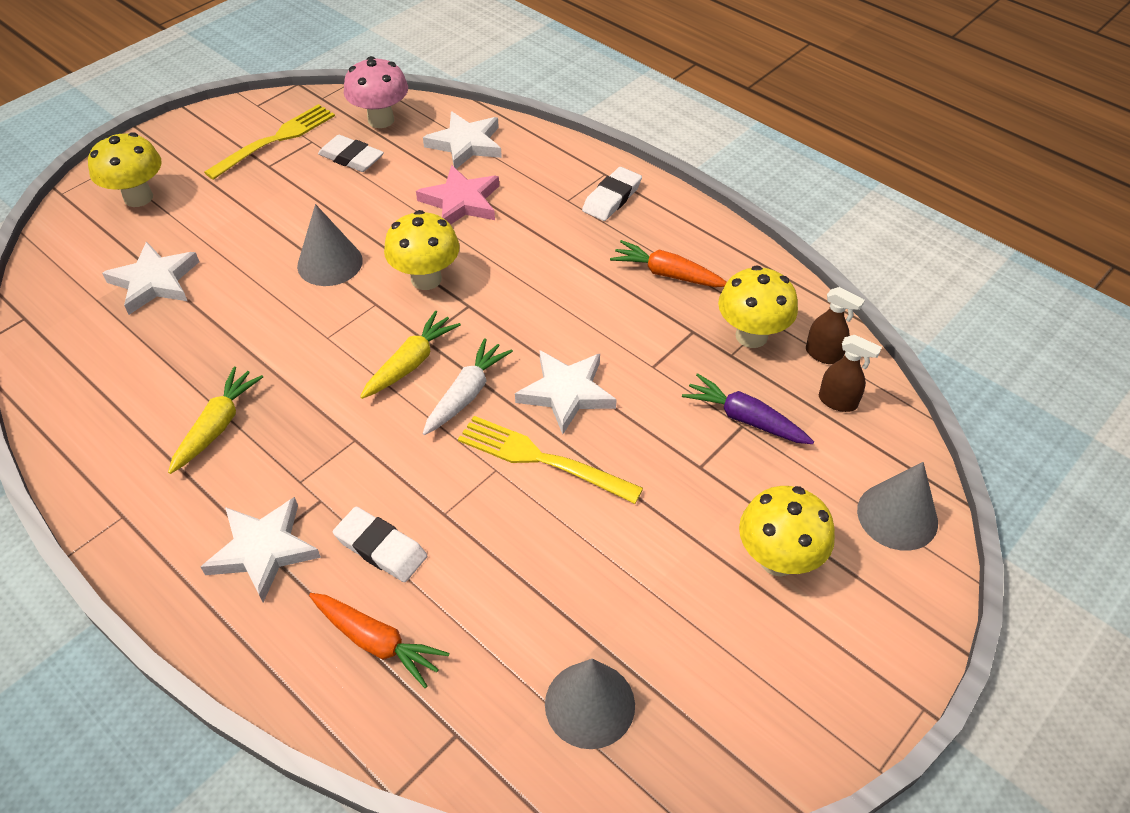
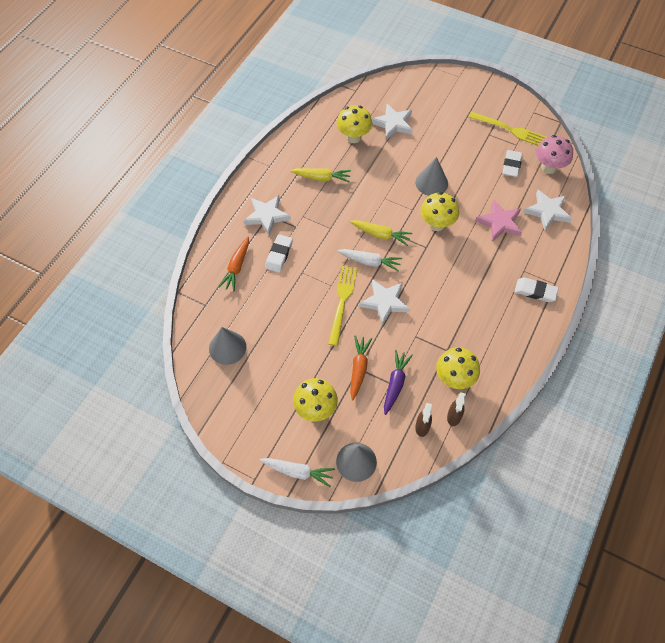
camera: 75 degrees right, 10 degrees up
(138, 197) = (443, 95): yellow mushroom -> yellow mushroom (353, 137)
(667, 274) = (485, 330): orange carrot -> orange carrot (358, 369)
(912, 621) = (298, 472): none -> white carrot

